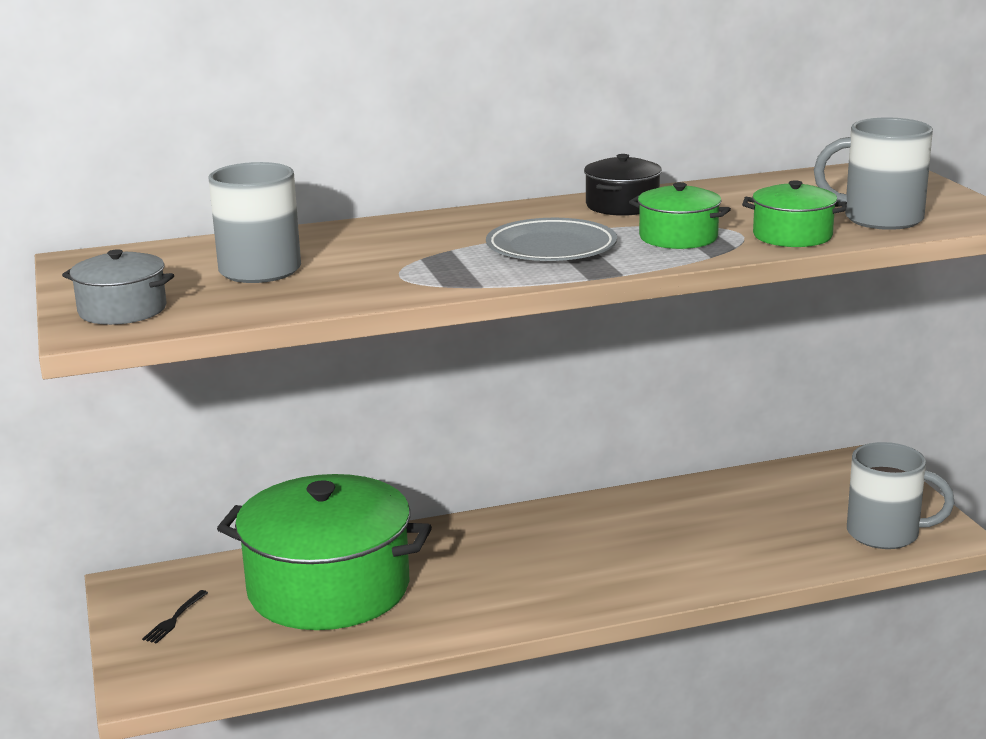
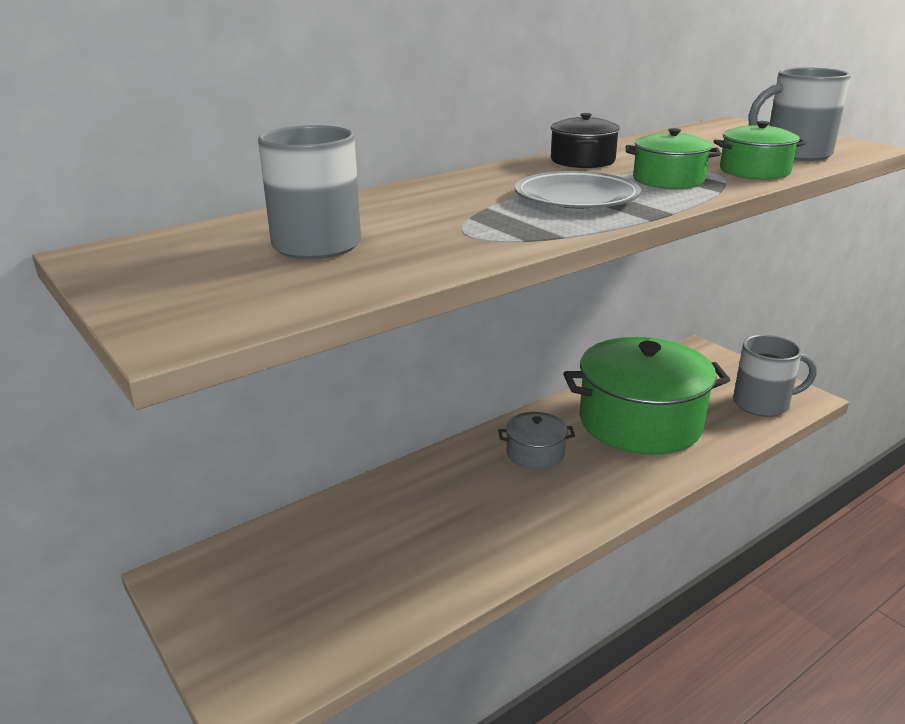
camera: 20 degrees left, 5 degrees up
(122, 310) = (197, 306): grey pot -> grey pot (535, 453)
(175, 619) = (241, 606): black fork -> none
(328, 588) = (373, 539): green pot -> green pot (640, 422)

